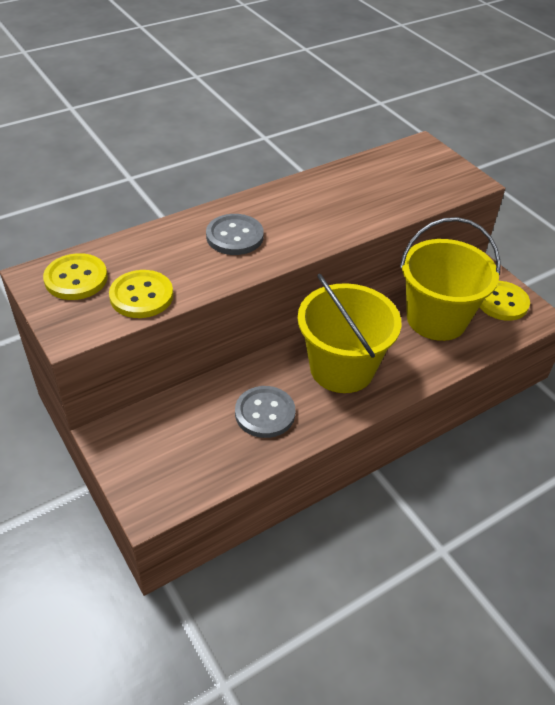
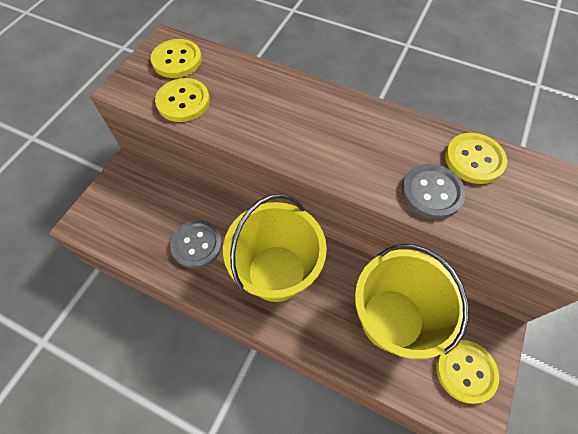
camera: 60 degrees right, 15 degrees up
(234, 236) = (293, 116): grey button -> grey button (431, 192)
(367, 172) = (474, 159): none -> yellow button

